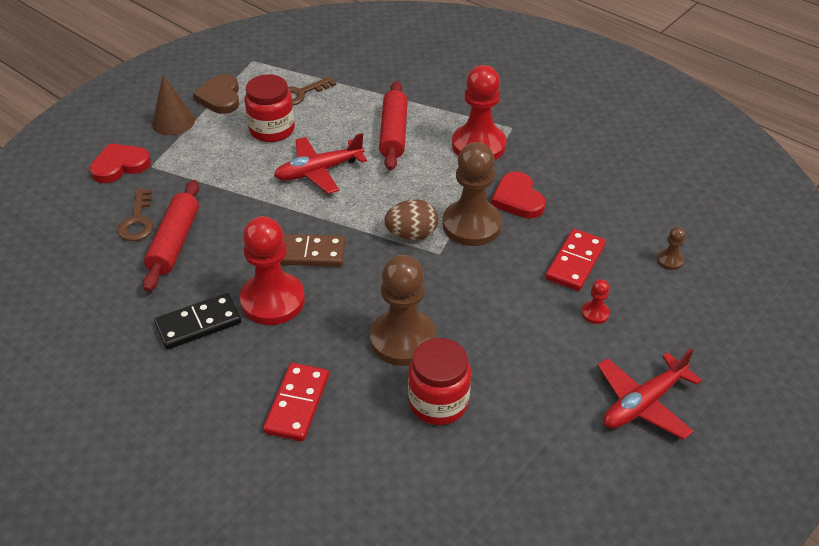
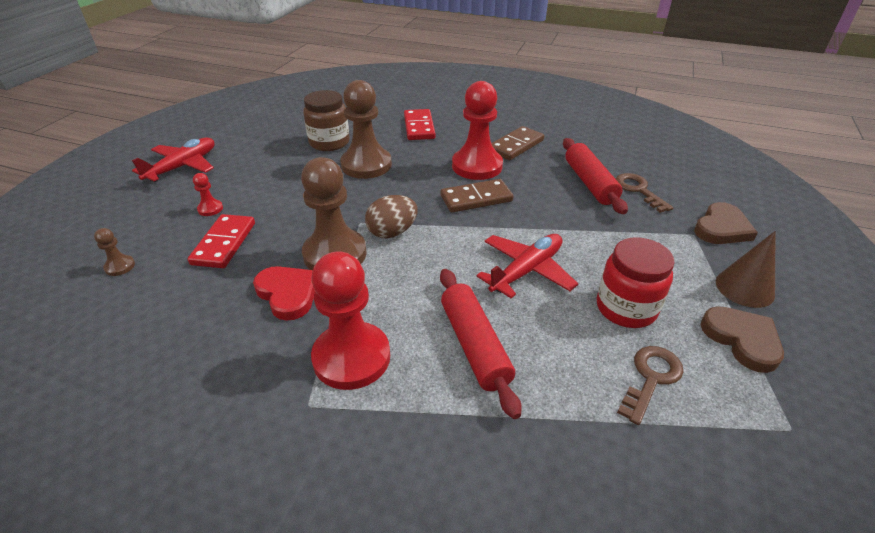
camera: 160 degrees right, 5 degrees down
(120, 165) = (721, 228): red heart -> brown heart
(198, 324) = (515, 146): black domino -> brown domino
(438, 402) = (329, 142): red jar -> brown jar

